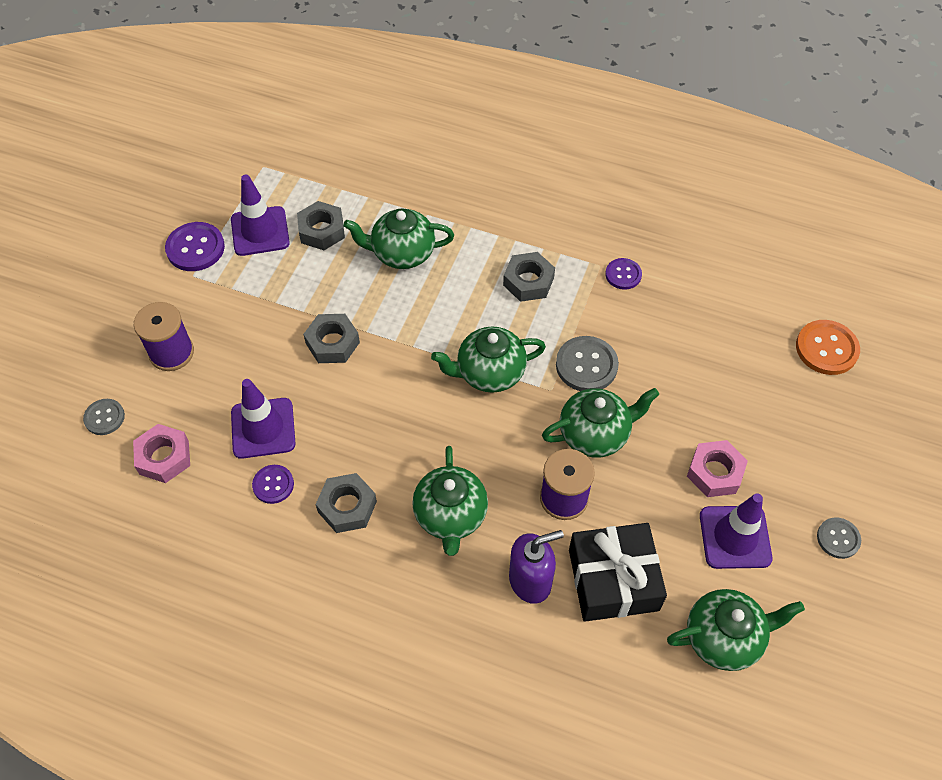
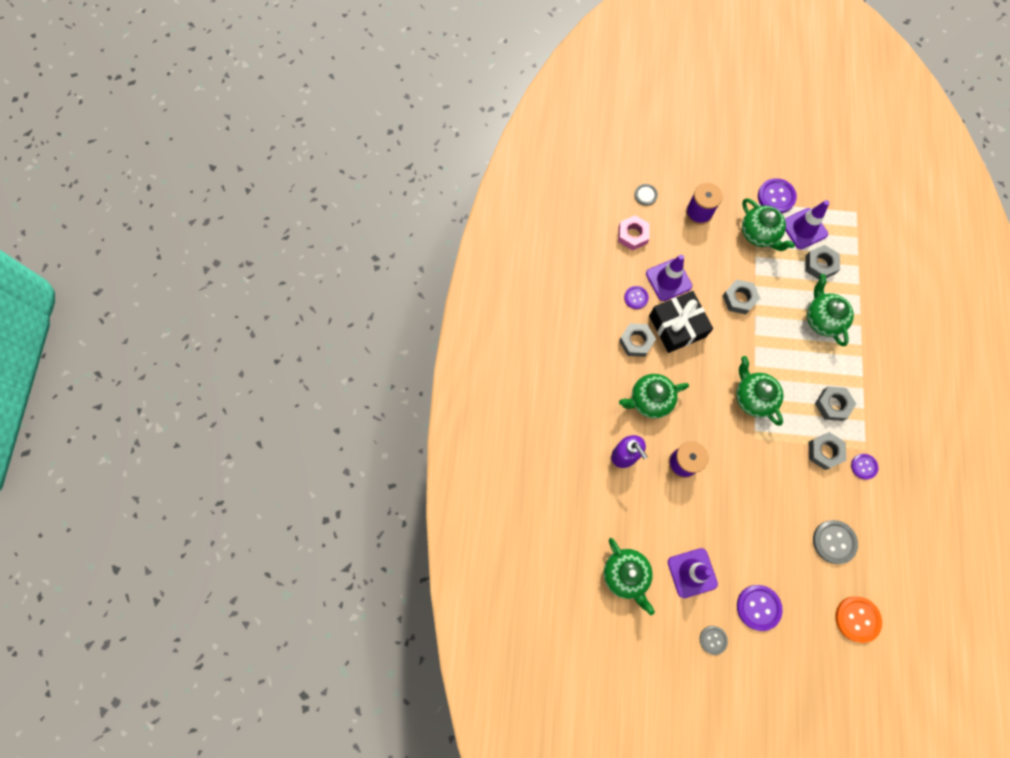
camera: 75 degrees right, 15 degrees up
(586, 365) = (781, 457): grey button -> grey button (834, 542)
(592, 312) = (824, 452): none -> grey nut
(595, 434) = (733, 473): green teapot -> green teapot (759, 234)
(613, 579) = (640, 503): black gift -> black gift (677, 326)
(715, 472) = (732, 553): pink nut -> none
(797, 463) = (758, 607): none -> purple button

